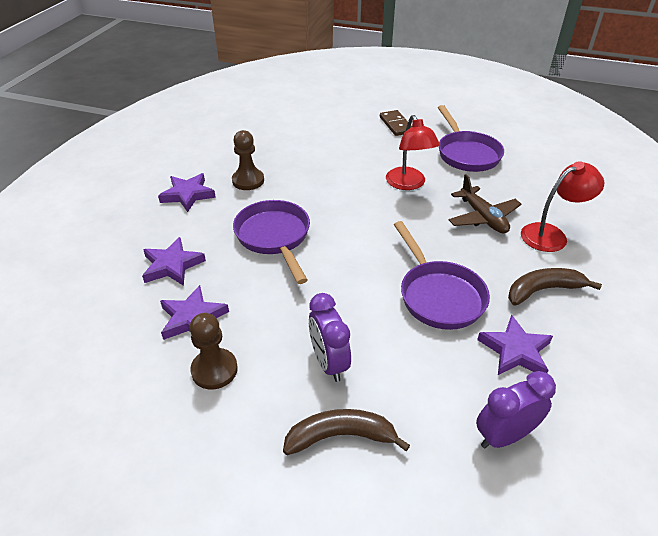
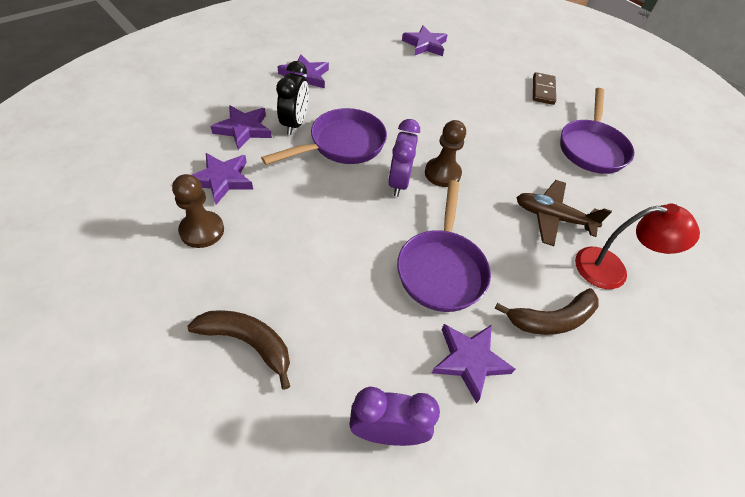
camera: 25 degrees right, 10 degrees up
(216, 239) = (295, 124): none -> black clock
(248, 181) = (363, 85): brown pawn -> brown pawn (442, 173)
(271, 125) = (425, 45): none -> purple star
(274, 237) = (342, 144): purple pan -> purple pan turned 45 degrees clockwise
(329, 363) = (293, 275): purple clock -> purple clock (398, 182)
(408, 184) = (505, 151): red lamp -> none
(483, 218) = (552, 217): brown plane -> brown plane turned 105 degrees clockwise
(543, 290) = (551, 319): brown banana -> brown banana turned 150 degrees clockwise

